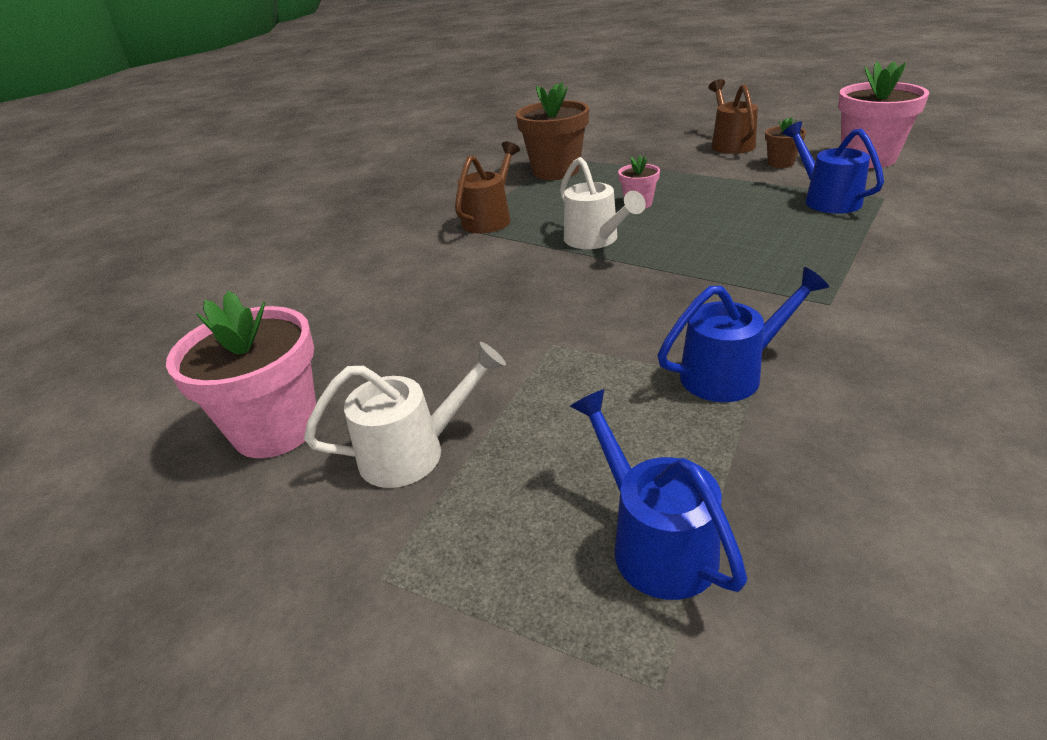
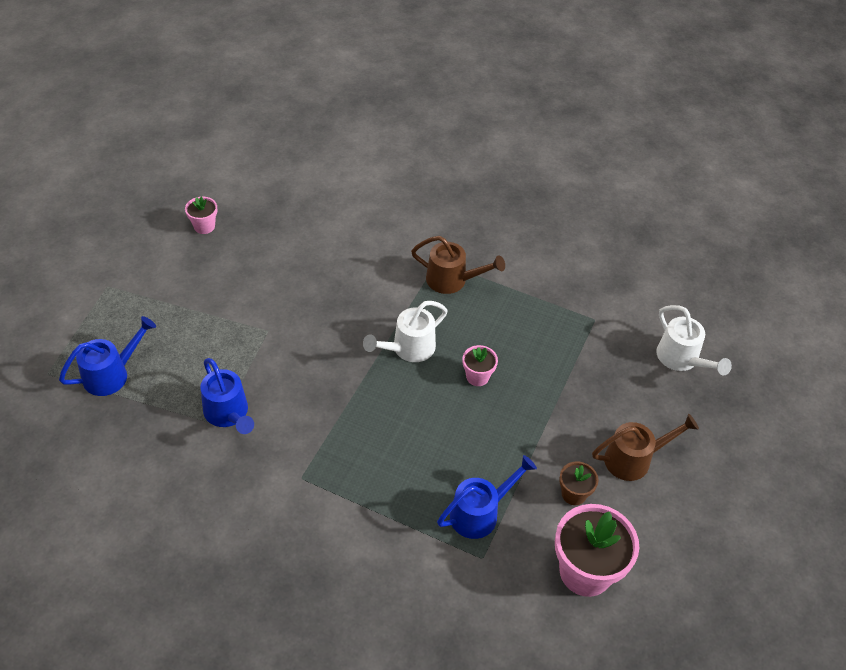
camera: 75 degrees right, 15 degrees up
(276, 429) = (204, 226): pink flower pot -> pink flower pot, size x0.50
(415, 451) = (180, 283): white watering can -> white watering can (682, 359)
(556, 171) = (557, 316): brown flower pot -> none

